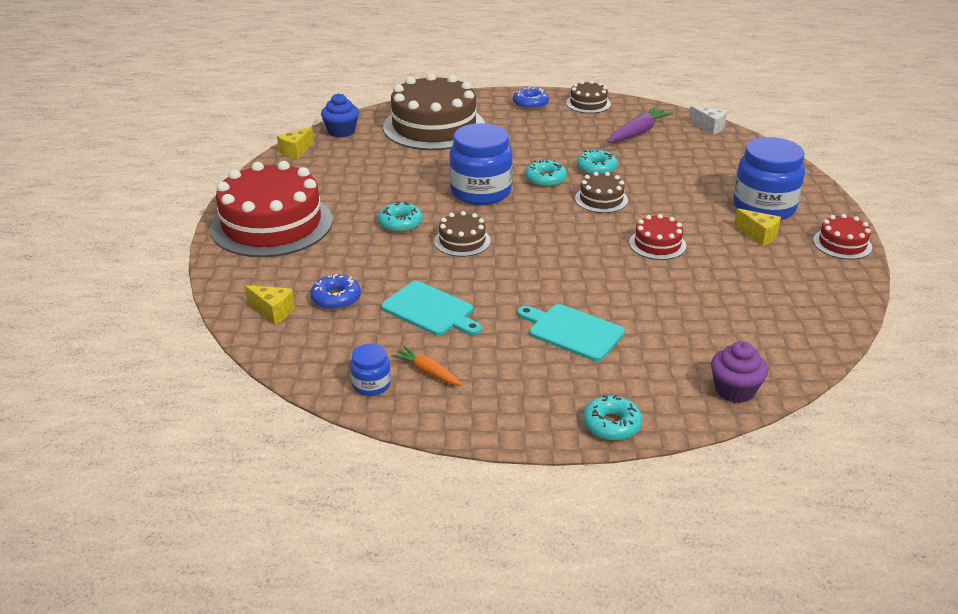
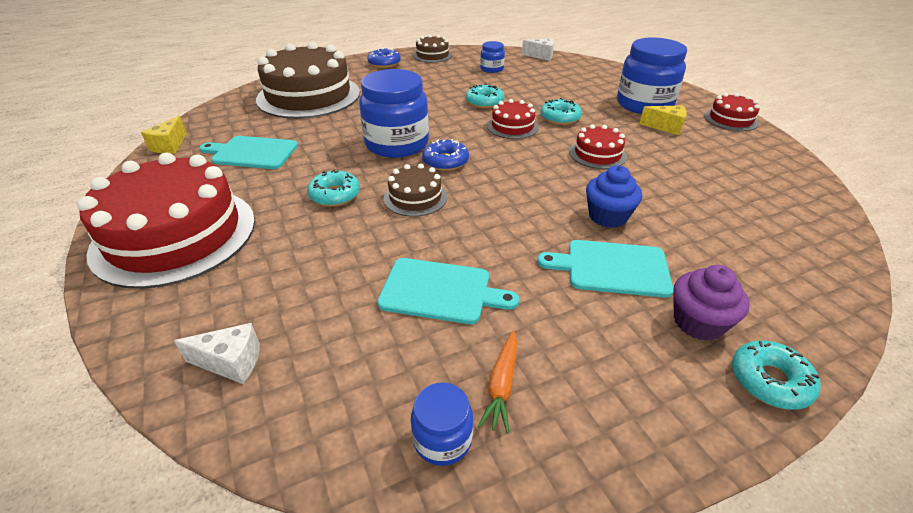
camera: 25 degrees left, 5 degrees up
(273, 312) = (231, 362): yellow cheese -> white cheese
(336, 298) = (312, 312): blue donut -> blue donut (445, 161)
(341, 131) = (213, 117): blue cupcake -> blue cupcake (607, 216)
(356, 172) = (252, 153): none -> turquoise cutting board
(428, 372) = (502, 386): orange carrot -> orange carrot turned 90 degrees counterclockwise
(545, 179) = (448, 120): turquoise donut -> turquoise donut (560, 118)
(601, 199) = (512, 126): brown cake -> red cake
(638, 132) = (492, 69): purple carrot -> blue jar
(734, 390) = (823, 285): purple cupcake -> purple cupcake (698, 322)

